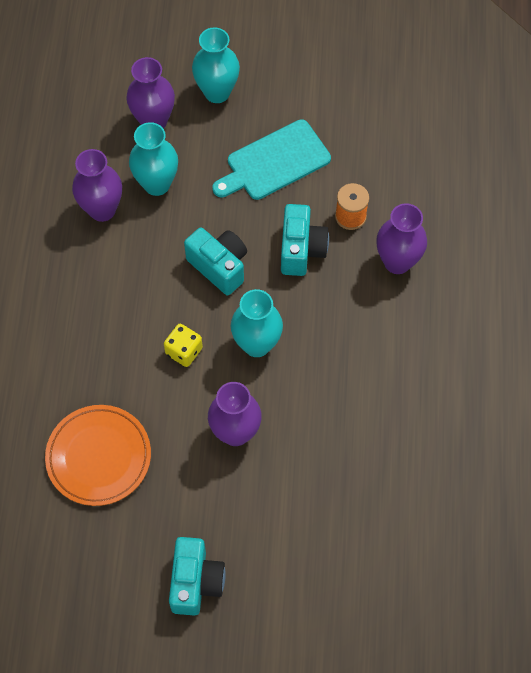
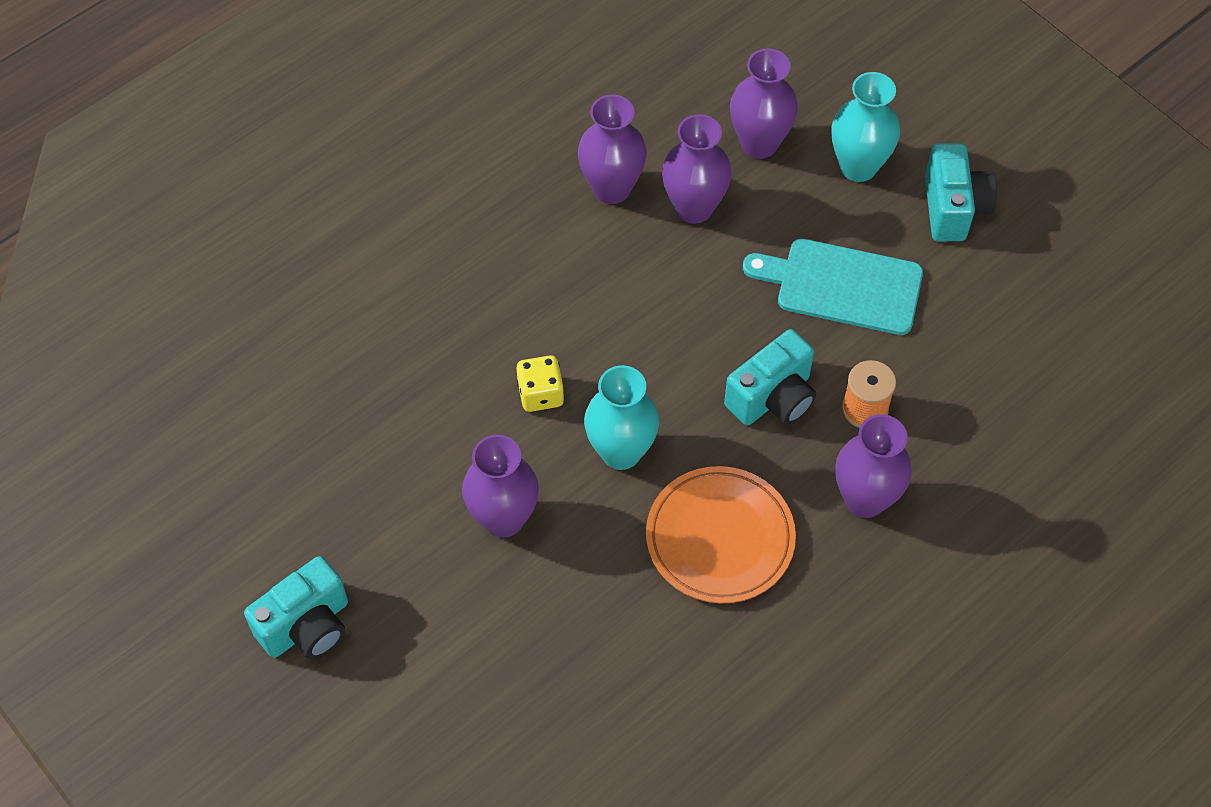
camera: 45 degrees right, 5 degrees down
(99, 457) = (349, 422): orange plate -> orange plate (720, 538)
(157, 184) = (694, 208): turquoise vase -> purple vase
(219, 266) = (667, 342): turquoise camera -> turquoise camera (953, 208)

